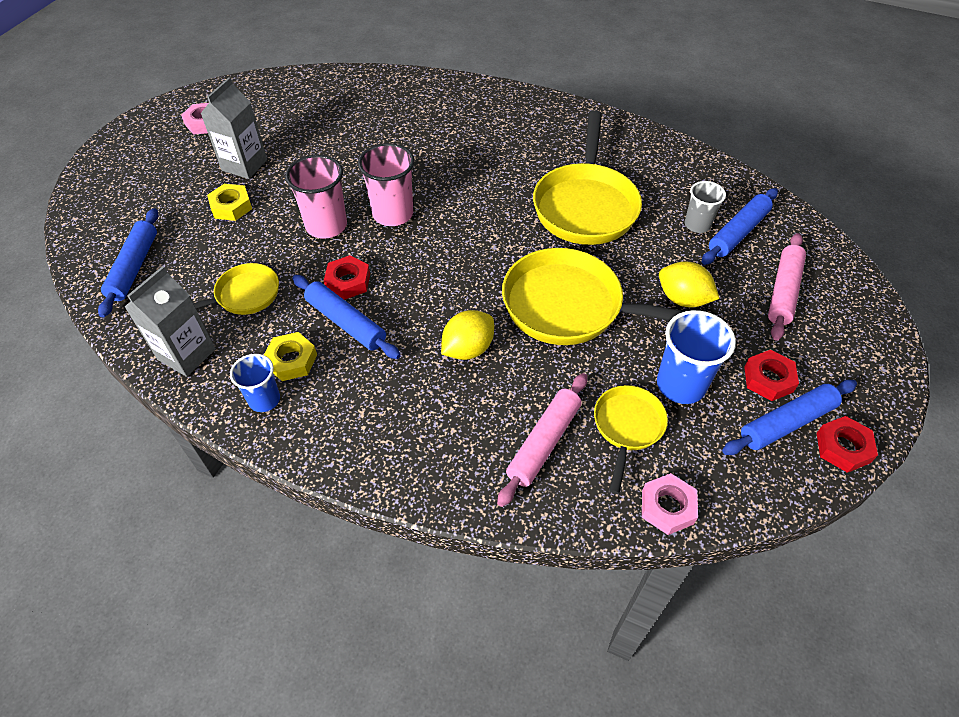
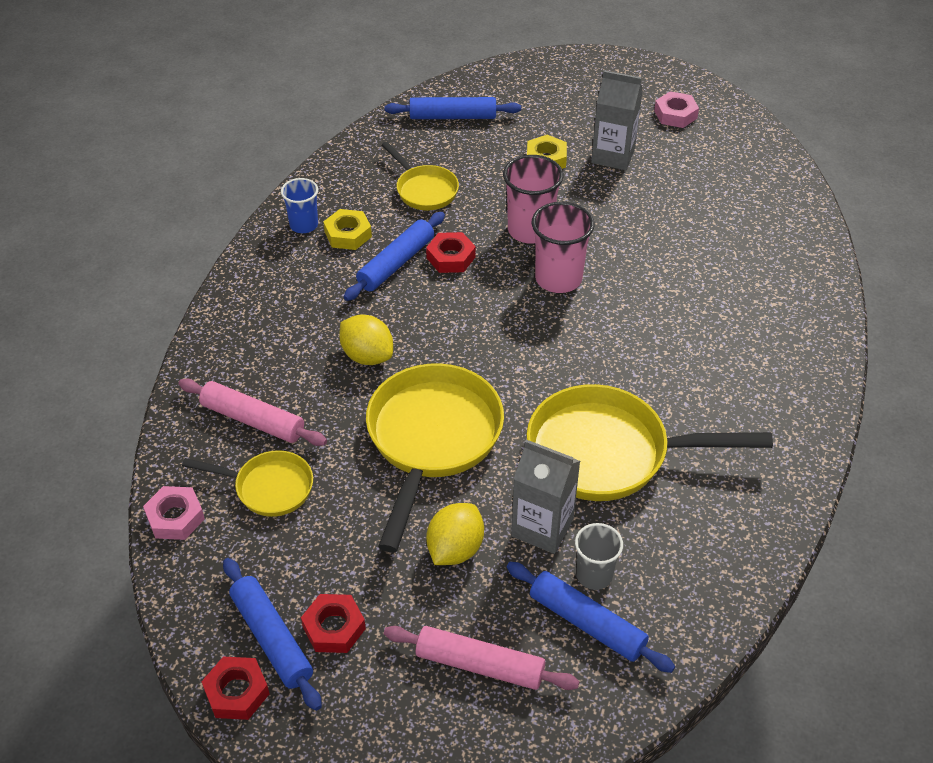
camera: 85 degrees right, 5 degrees down
(186, 354) = (352, 170): grey carton -> grey carton (542, 527)
(681, 385) = (324, 538): blue cup -> none

